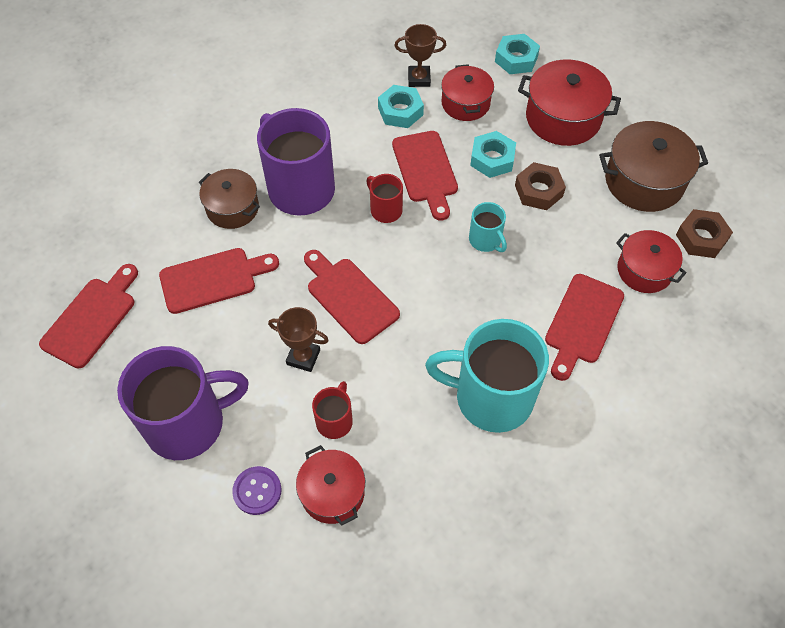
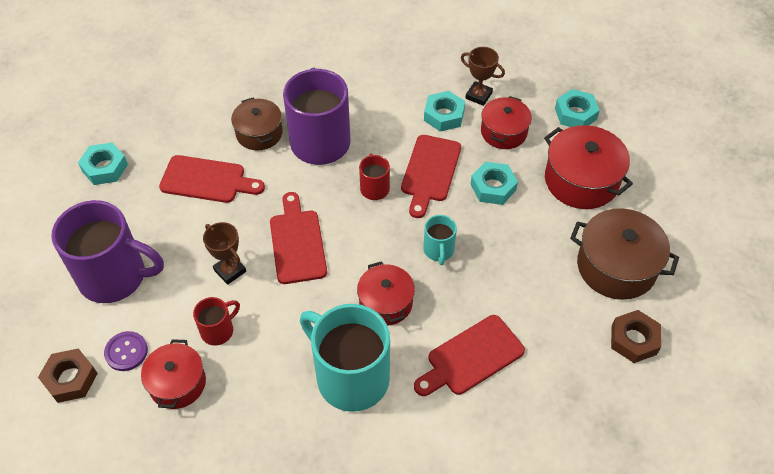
camera: 30 degrees right, 5 degrees down
(92, 318) = (105, 168): red cutting board -> turquoise nut
(538, 191) = (514, 231): brown nut -> brown nut (70, 379)
(644, 270) = (559, 341): red pot -> red pot (386, 303)

